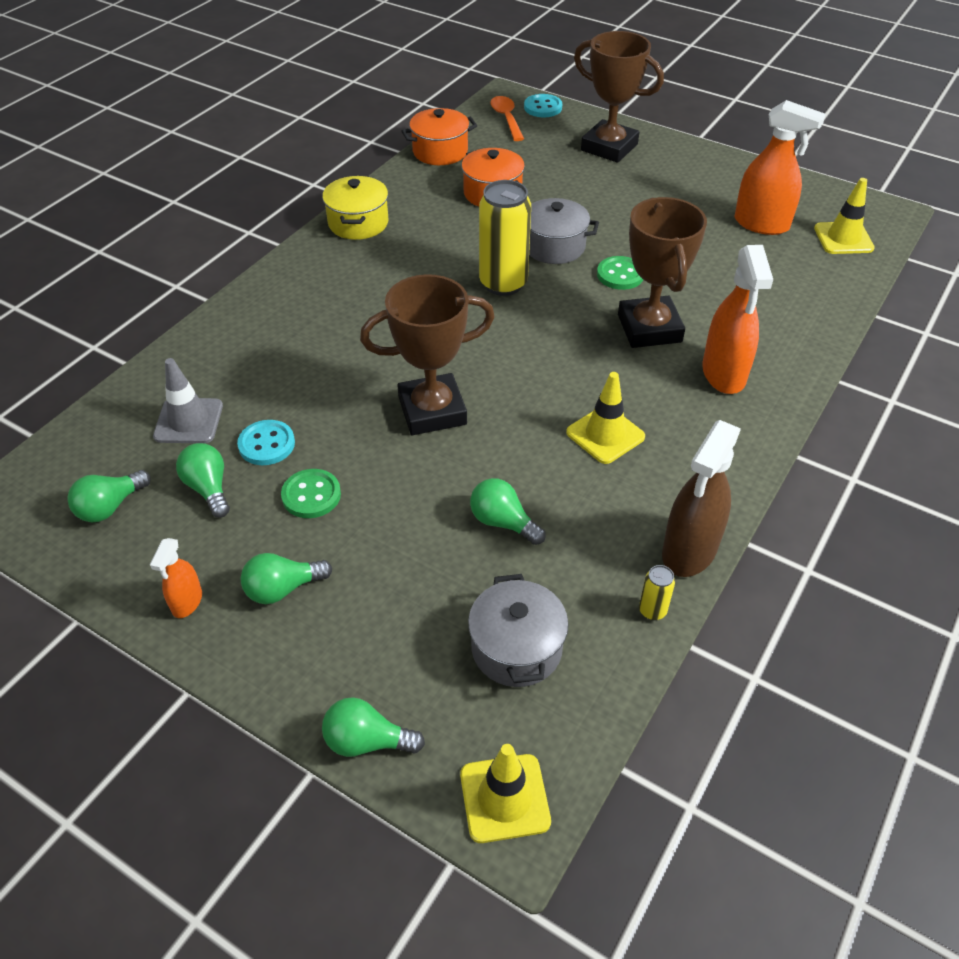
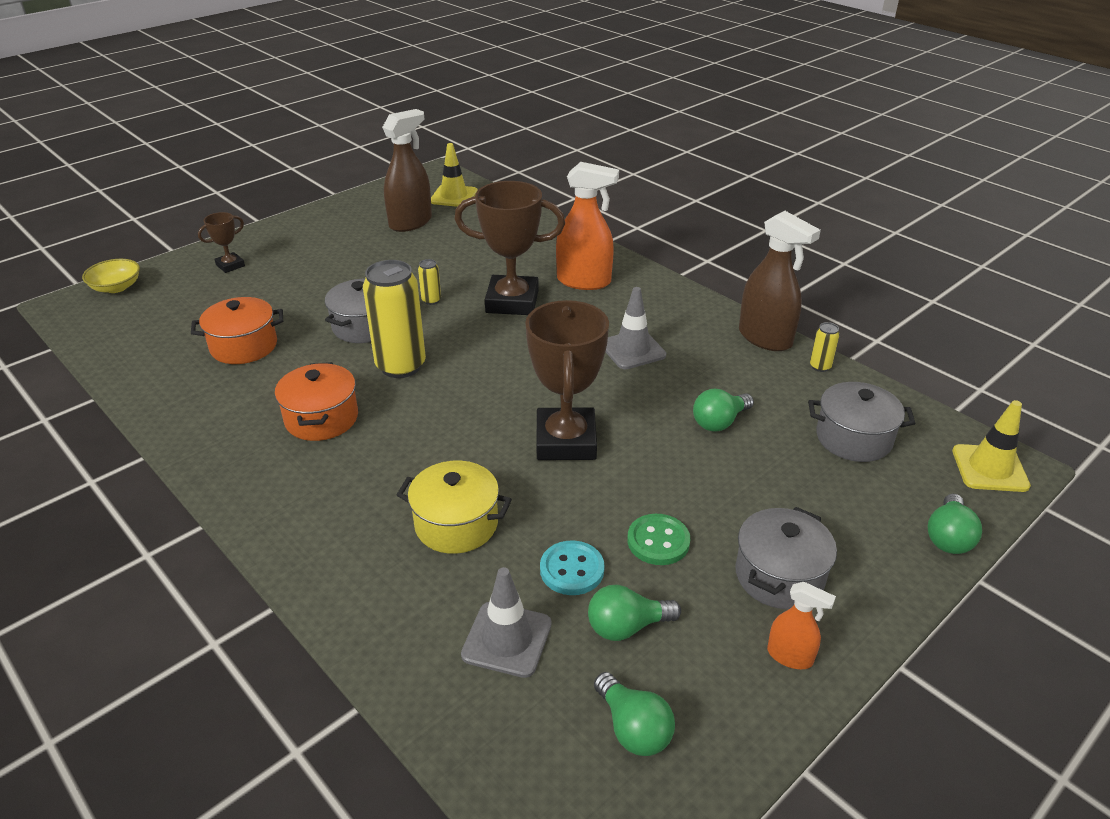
camera: 75 degrees left, 10 degrees down
(283, 589) = (779, 576): green light bulb -> grey pot
(358, 223) = (216, 450): yellow pot -> yellow pot (456, 524)
(440, 151) = (129, 368): orange pot -> orange pot (321, 418)
(506, 118) = (111, 313): orange spoon -> none
(543, 107) = (116, 287): turquoise button -> yellow bowl
(605, 435) = (632, 350): yellow traffic cone -> grey traffic cone
(609, 147) = (230, 265): brown trophy -> brown trophy, size x0.48
(620, 275) = (431, 300): green button -> yellow can
(761, 224) = (411, 222): orange spray bottle -> brown spray bottle

